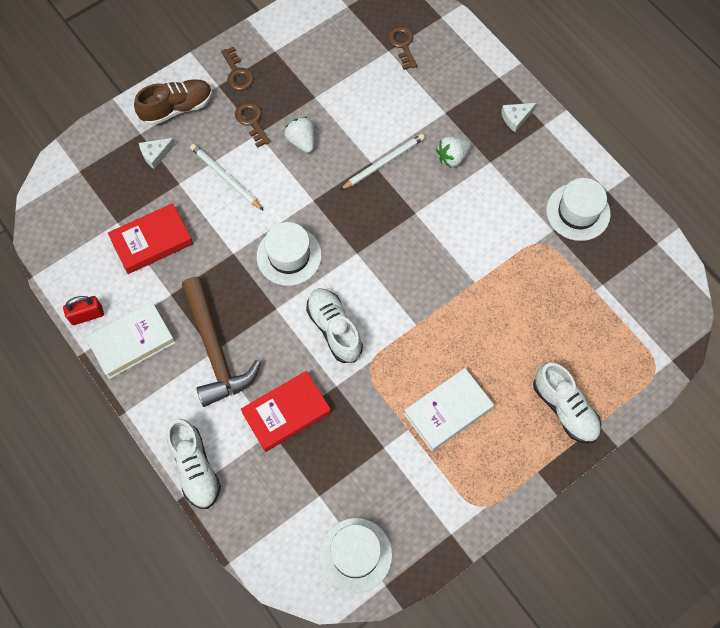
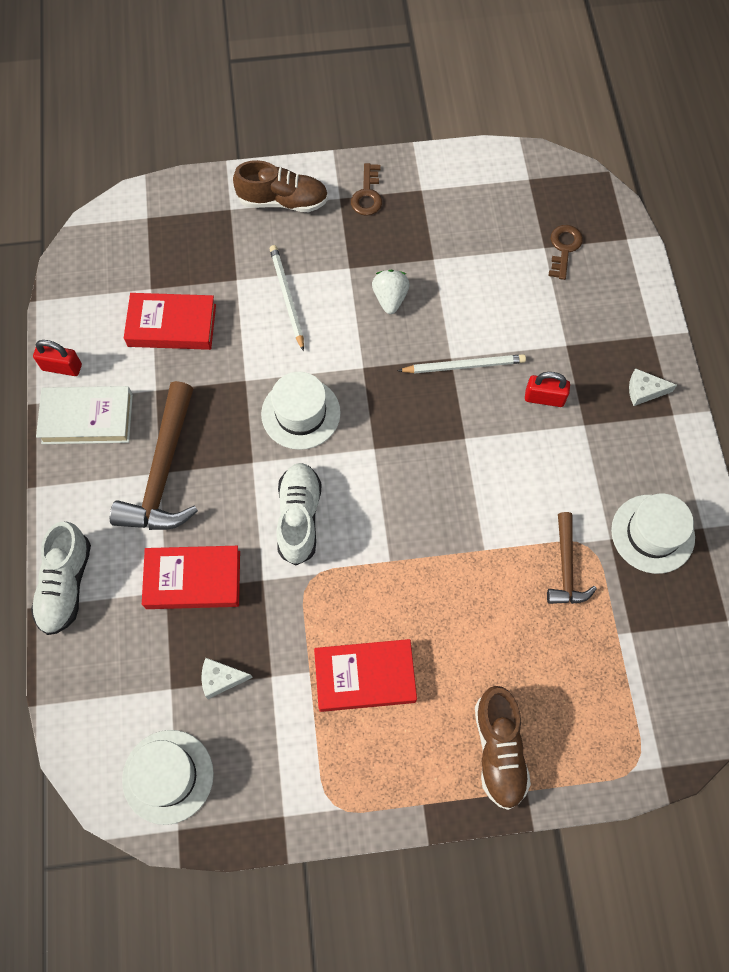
camera: 30 degrees right, 0 degrees up
(155, 154) = (232, 238): white cheese -> white cheese (221, 679)
(252, 121) = (351, 252): brown key -> none
(448, 411) = (365, 677): white book -> red book
(452, 157) = (544, 398): white strawberry -> red padlock
(536, 265) = (566, 568): none -> brown hammer
(565, 408) = (499, 750): white shoe -> brown shoe

